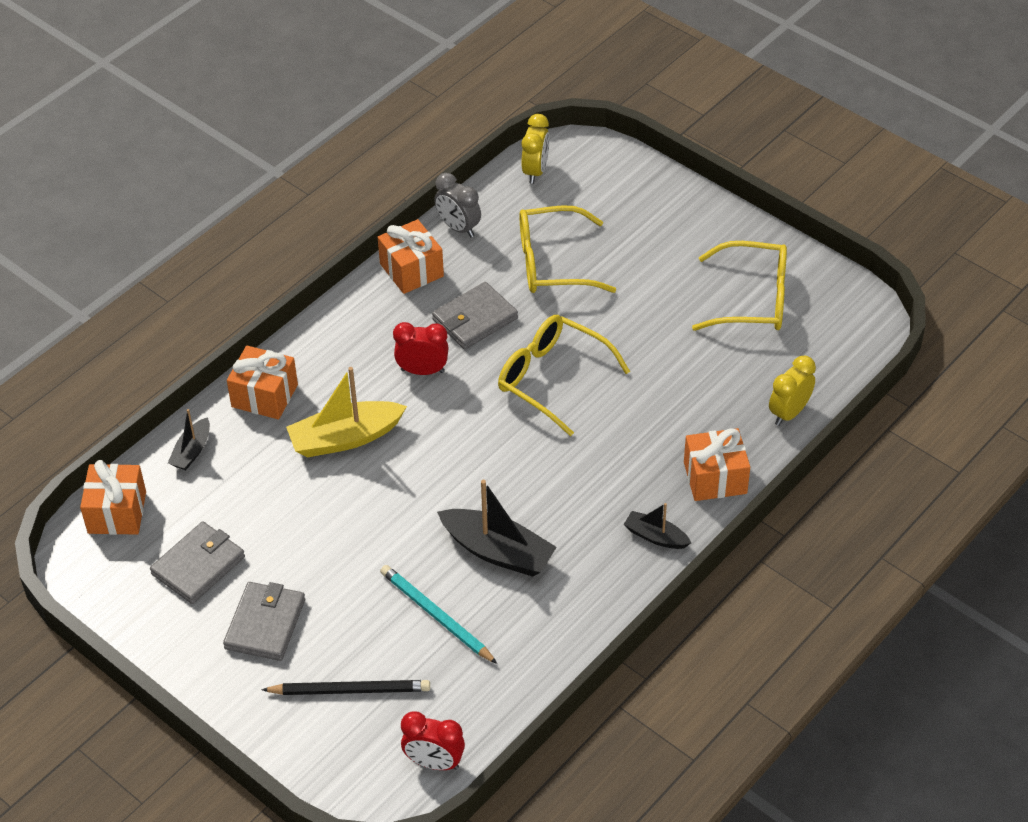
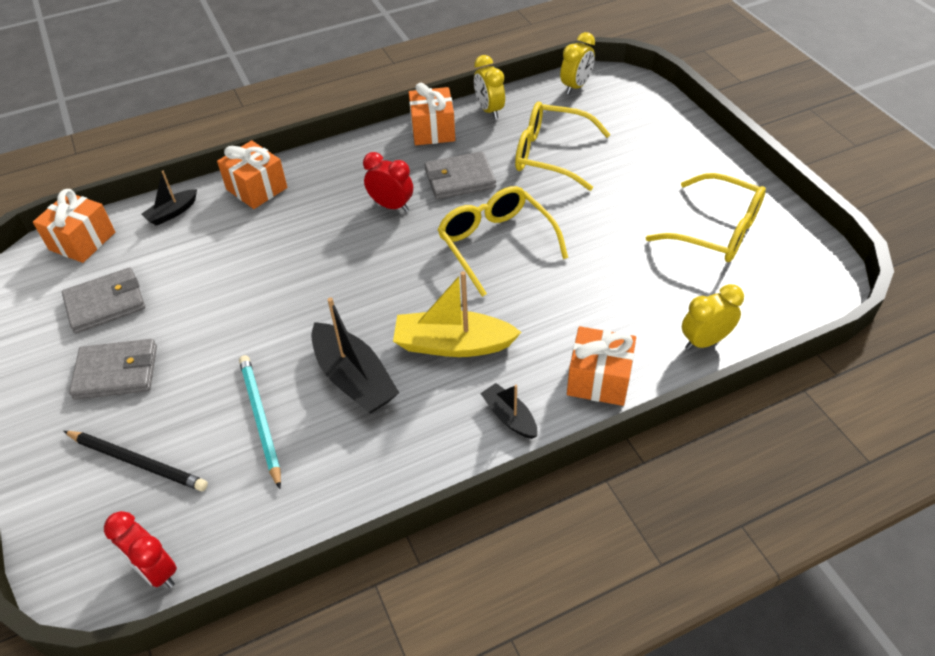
camera: 25 degrees right, 0 degrees up
(265, 624) = (116, 372): grey wallet -> grey wallet turned 45 degrees clockwise
(345, 438) = (294, 239): yellow boat -> yellow boat (453, 344)
(458, 228) = (489, 110): grey clock -> yellow clock

